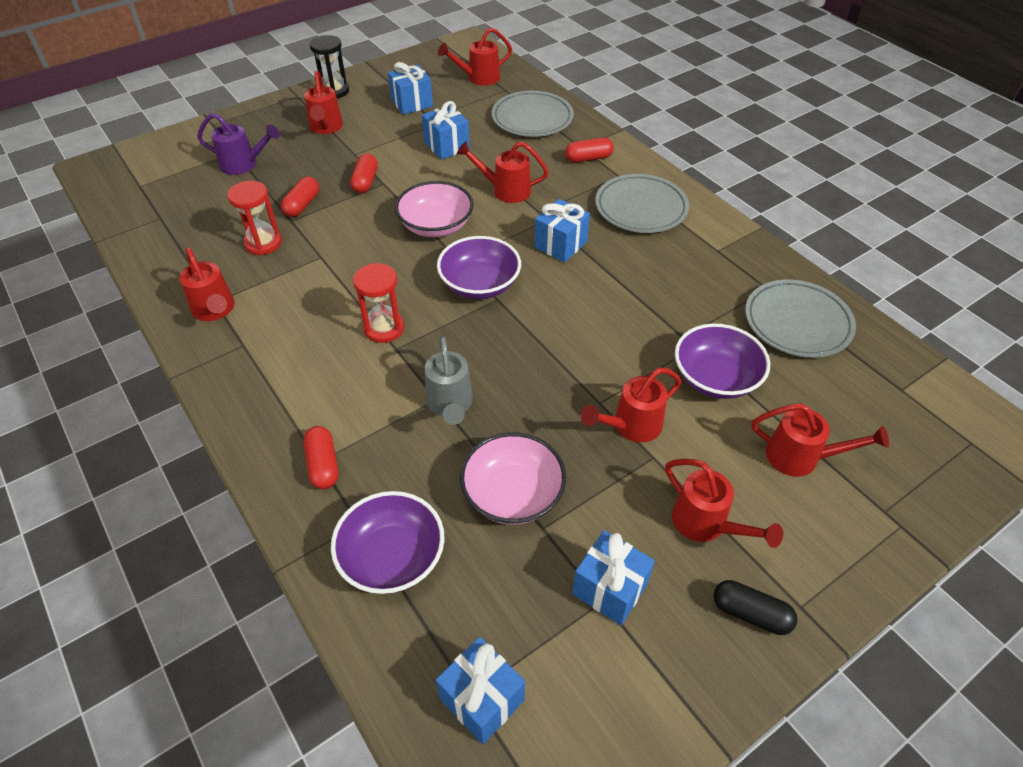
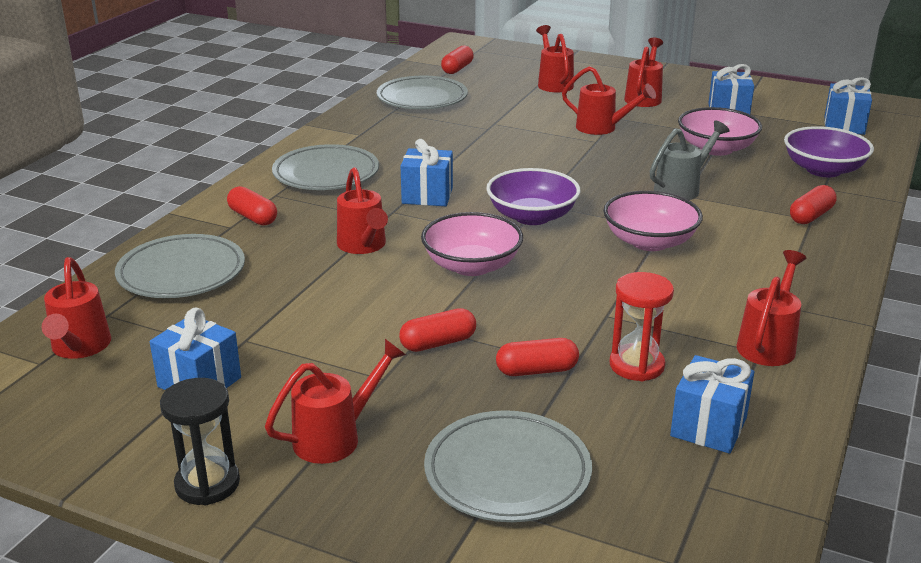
camera: 120 degrees left, 20 degrees down
(244, 165) = (507, 473): purple watering can -> grey plate
(384, 328) = (649, 242): red hourglass -> pink bowl
(447, 146) = (300, 312): blue gift -> blue gift (708, 427)
(479, 78) = (79, 348): red watering can -> red watering can turned 45 degrees clockwise
(715, 378) = (517, 113): purple bowl -> none
(750, 613) = (682, 81): black capsule -> none
(894, 390) = (457, 69): none -> red capsule

